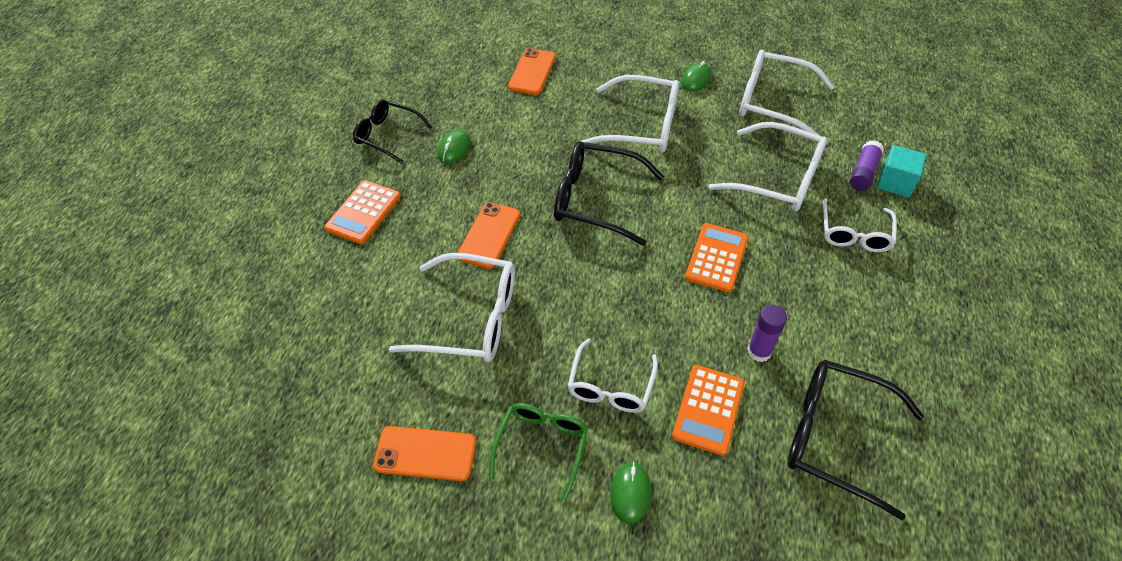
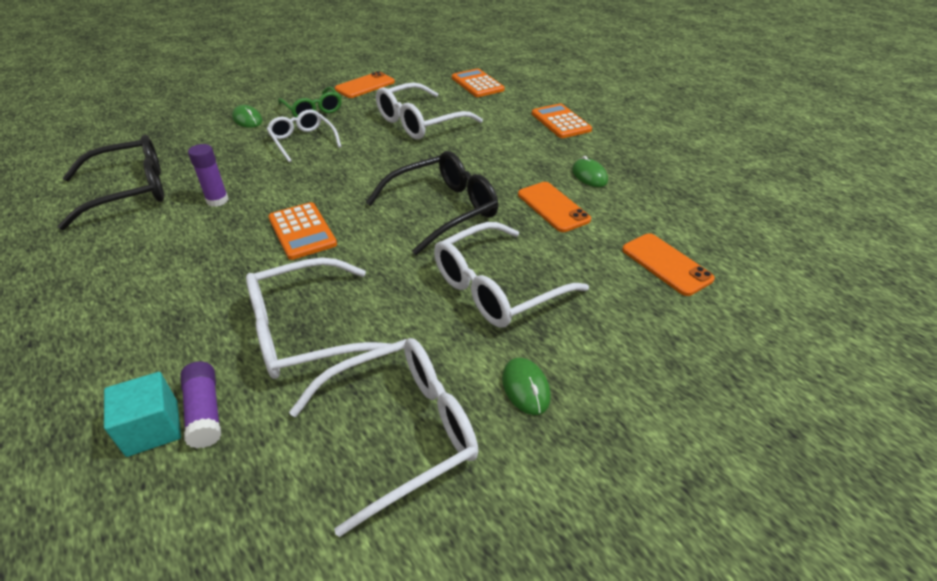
camera: 130 degrees right, 10 degrees down
(387, 135) = (640, 155): black glasses -> none
(489, 235) = (475, 153): orange phone -> orange phone (553, 207)
(708, 409) = (231, 161): orange calculator -> orange calculator (477, 84)
(854, 234) = (180, 328): white glasses -> none

